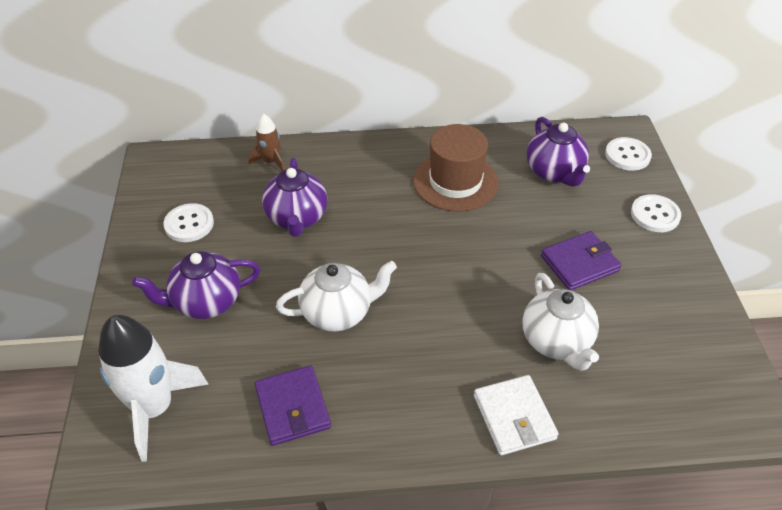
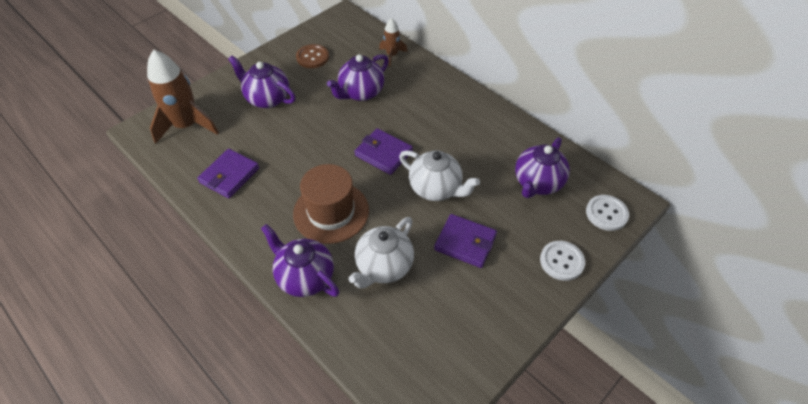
camera: 50 degrees right, 5 degrees up
(154, 408) = (186, 125): white rocket -> brown rocket
(189, 224) = (312, 57): white button -> brown button
(338, 312) = (309, 153): white teapot -> white teapot (436, 188)
(406, 253) = (383, 153): none -> purple wallet
(455, 181) = (469, 140): brown hat -> brown hat (331, 212)
(514, 417) = (305, 277): white wallet -> purple teapot

